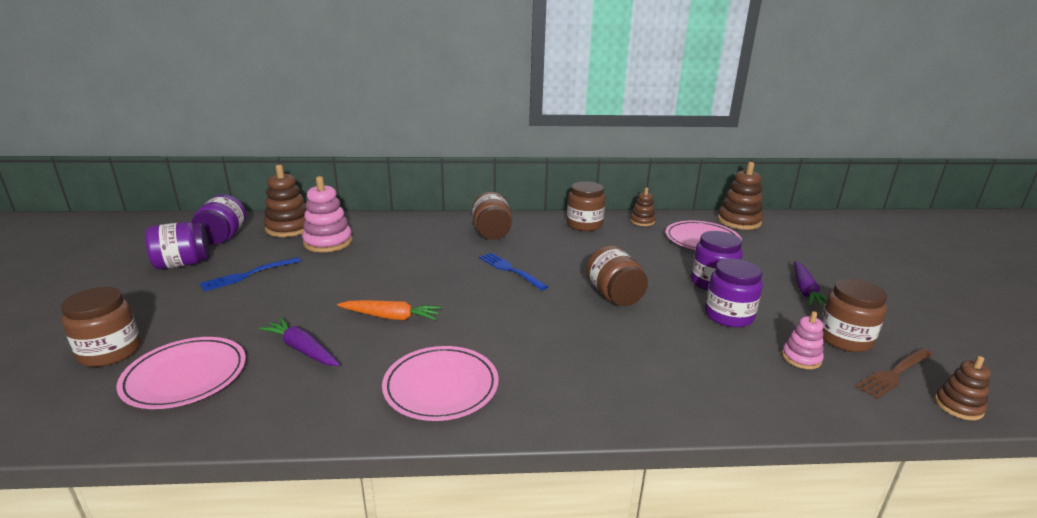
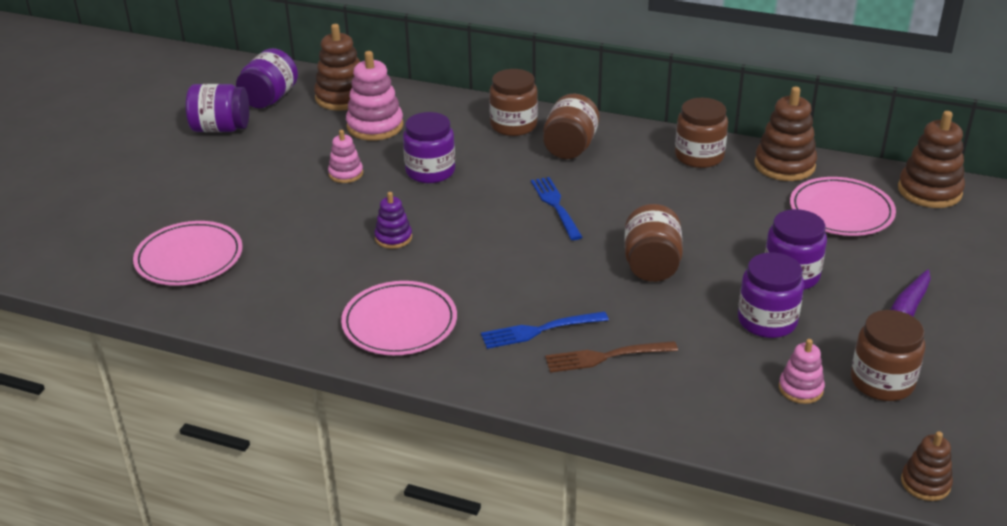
camera: 25 degrees right, 10 degrees up
(110, 352) = (136, 219): brown jar -> brown jar (513, 125)
(248, 275) = (277, 155): blue fork -> blue fork (539, 330)
(302, 349) = (295, 254): purple carrot -> none
(320, 278) = (346, 174): none -> pink stacking toy
(391, 317) = (393, 238): orange carrot -> purple stacking toy
(393, 264) = (430, 171): none -> purple jar
(642, 221) = (784, 165): brown stacking toy -> brown stacking toy, size x1.74
(894, 374) = (893, 433): brown fork -> brown fork (605, 357)

